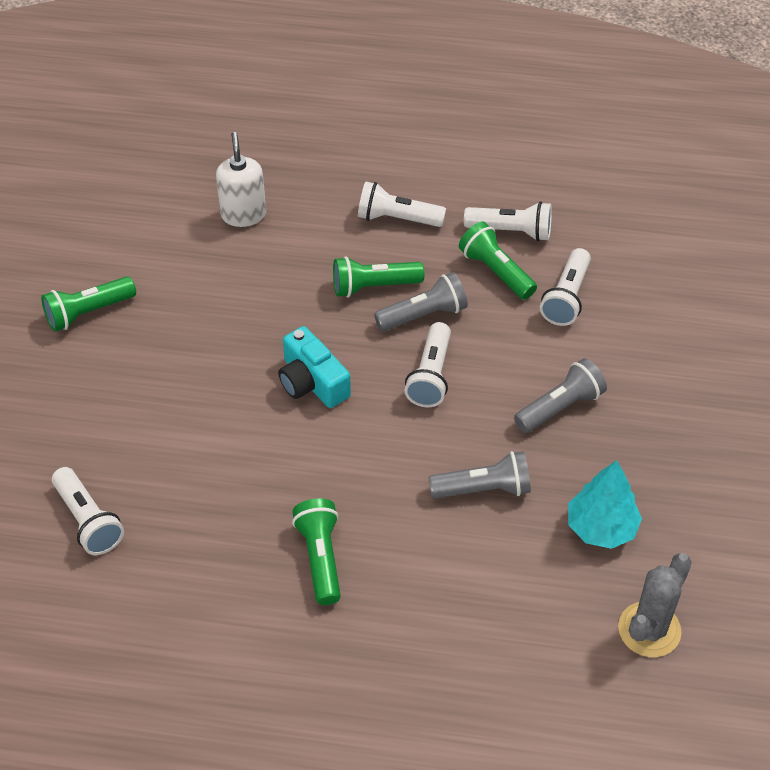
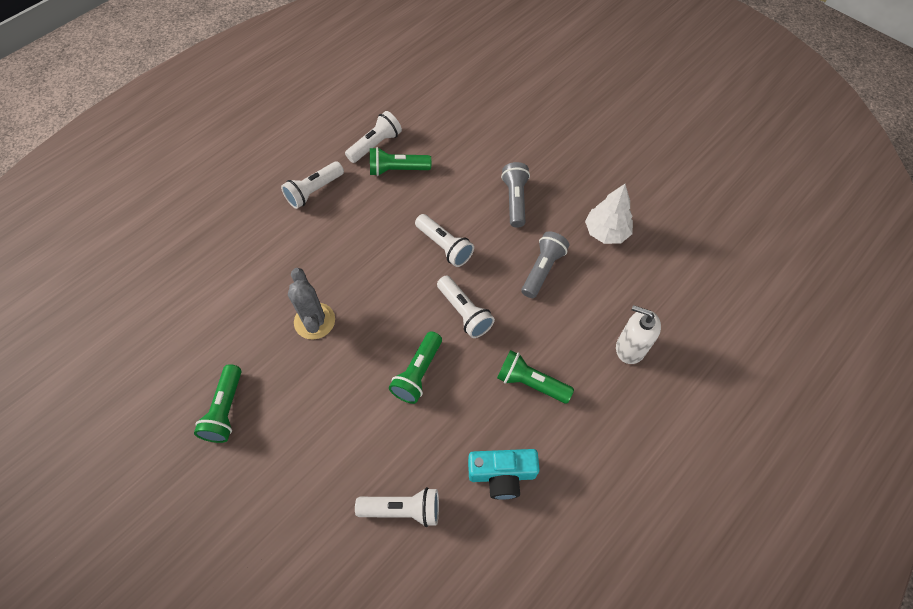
camera: 55 degrees left, 10 degrees up
(243, 214) = (231, 268): white soap dispenser -> white soap dispenser (630, 348)
(312, 382) = (398, 309): turquoise camera -> turquoise camera (502, 474)
(374, 286) = (354, 234): green flashlight -> green flashlight (418, 373)
(423, 315) = (398, 223): grey flashlight -> none
(566, 297) = (444, 150): white flashlight -> white flashlight (464, 312)
(601, 528) = (606, 232): turquoise tree -> white tree
(649, 629) = (682, 251): grey cactus -> grey cactus (314, 321)

